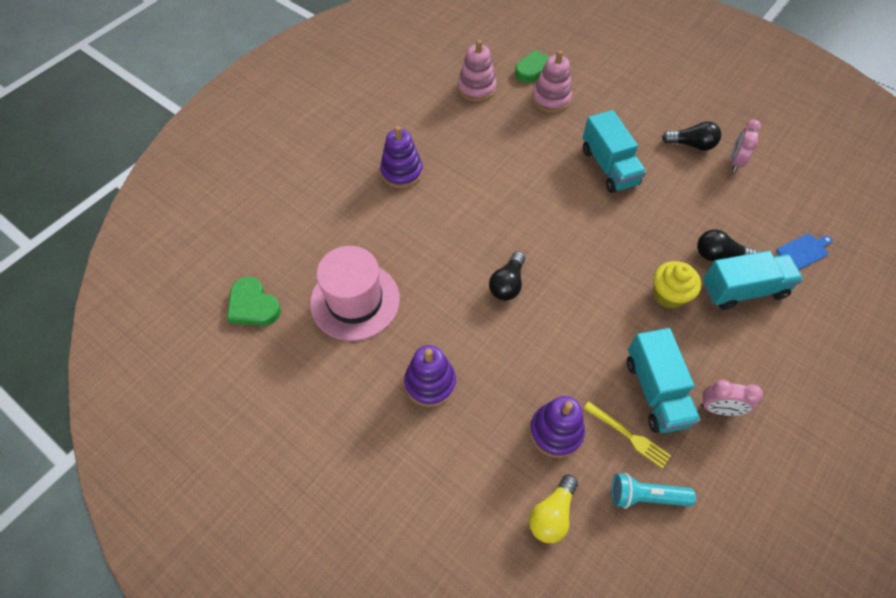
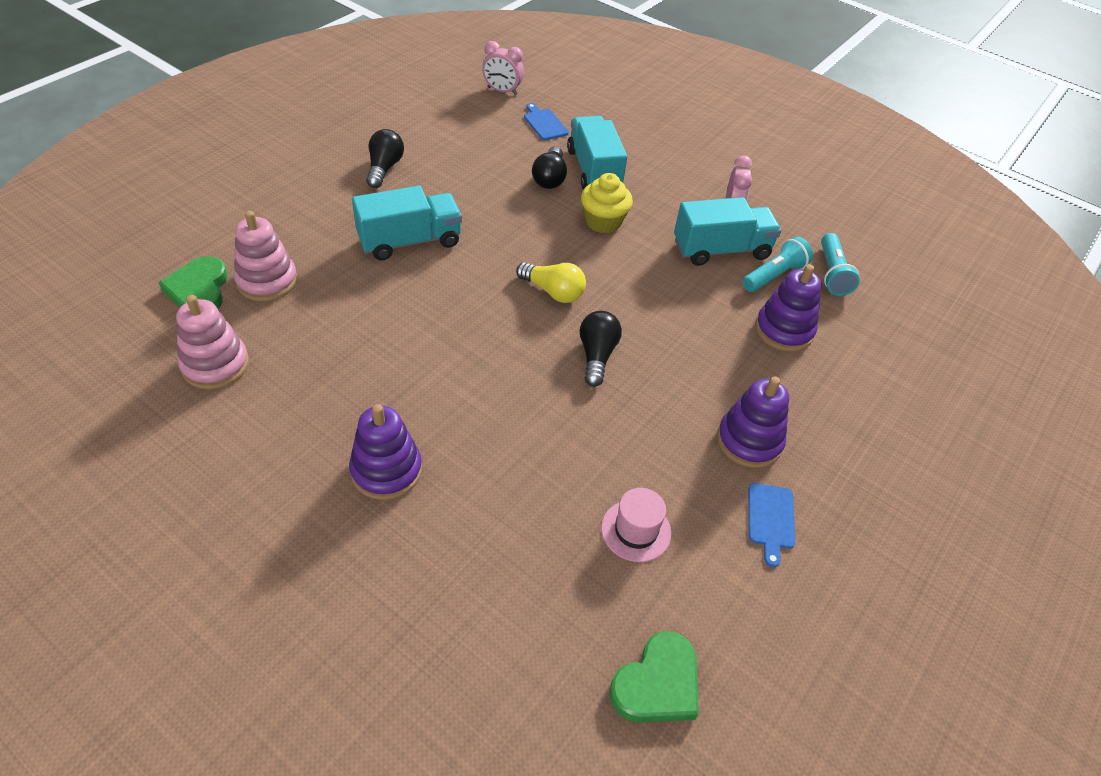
camera: 95 degrees left, 10 degrees down
(355, 301) = (636, 530): pink hat -> pink hat, size x0.52
(360, 387) = (770, 519): none -> blue cutting board
(507, 284) = (596, 355): black light bulb -> black light bulb turned 105 degrees counterclockwise
(552, 514) = (872, 342): yellow light bulb -> yellow light bulb (553, 292)
(629, 436) = (774, 275): yellow fork -> turquoise flashlight
(735, 162) = (417, 142): pink clock -> pink clock (502, 91)

